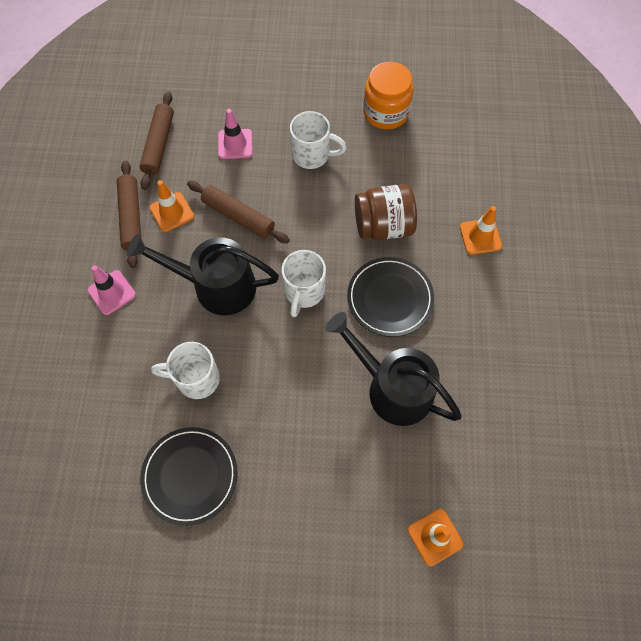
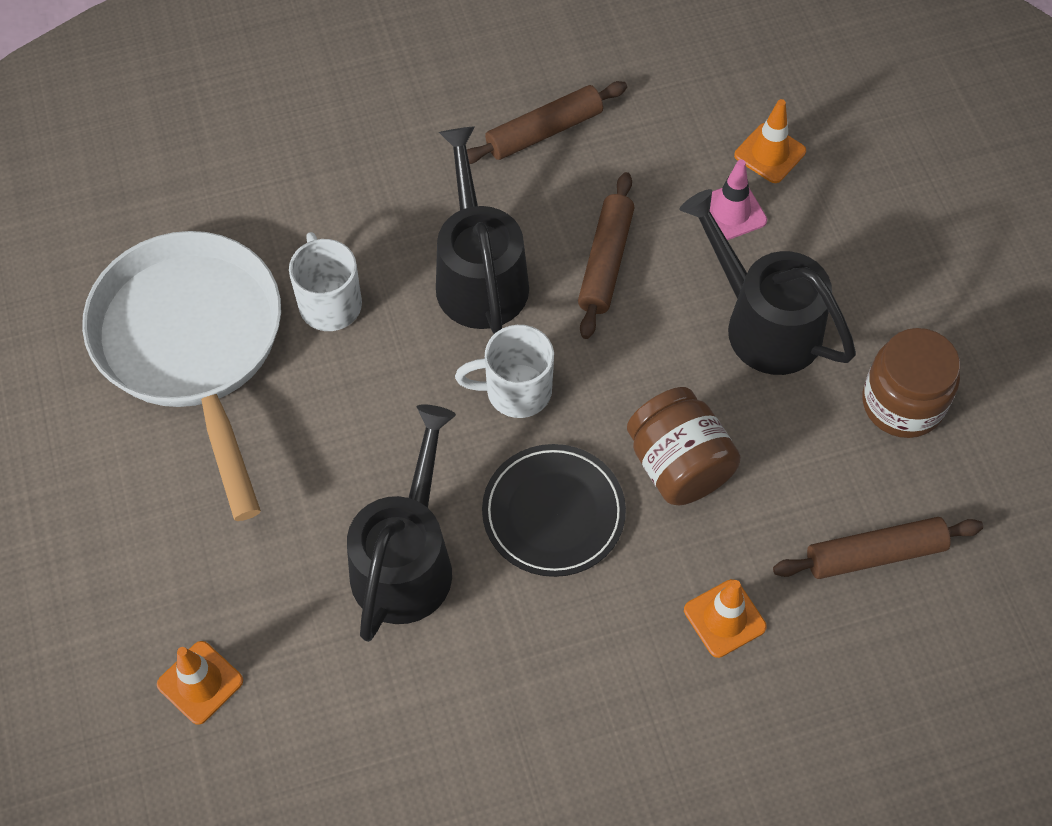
camera: 70 degrees right, 5 degrees down
(112, 292) = (418, 155): pink traffic cone -> none
(159, 145) = (681, 116): brown rolling pin -> brown rolling pin (875, 554)
(172, 212) = (575, 176): orange traffic cone -> orange traffic cone (770, 153)
(190, 476) = (193, 346): black plate -> white pan
(312, 155) = (763, 323): white mug -> black watering can
(385, 112) = (902, 403): orange jar -> brown jar

